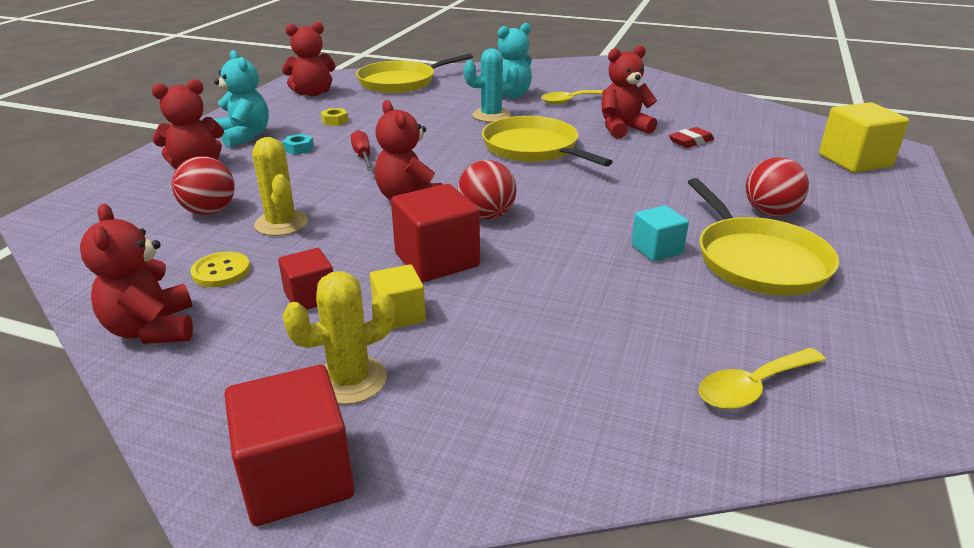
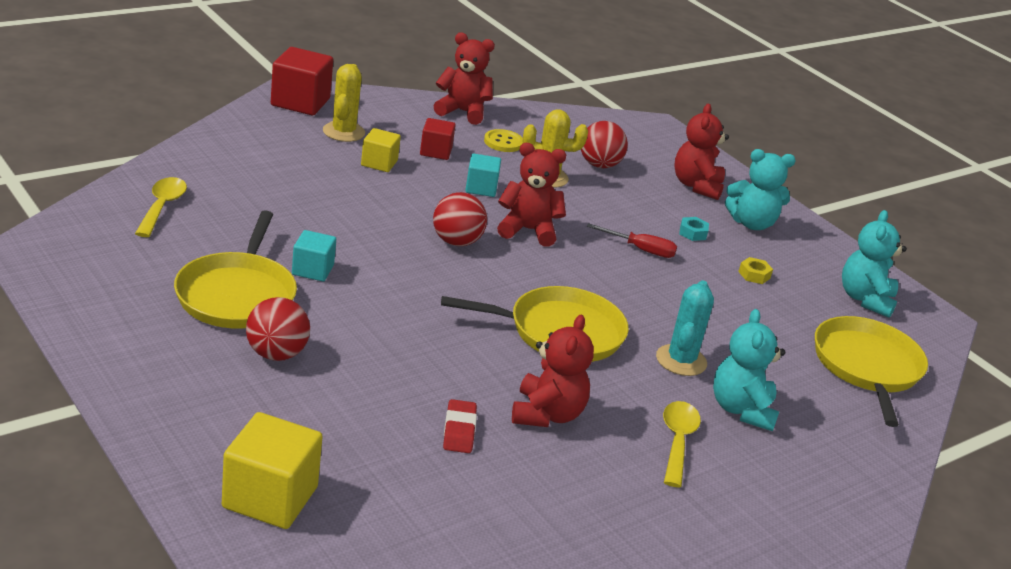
camera: 120 degrees right, 0 degrees up
(313, 93) = (865, 299): red teddy bear -> turquoise teddy bear
(362, 242) = (481, 188): none -> turquoise cube
(437, 260) = (421, 198): red cube -> none
(758, 260) = (237, 294): yellow pan -> yellow pan turned 105 degrees counterclockwise

